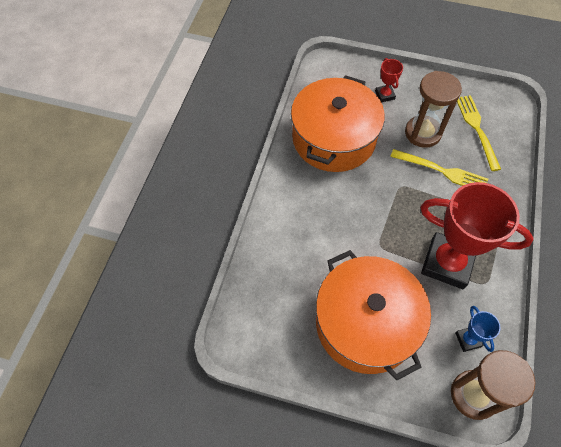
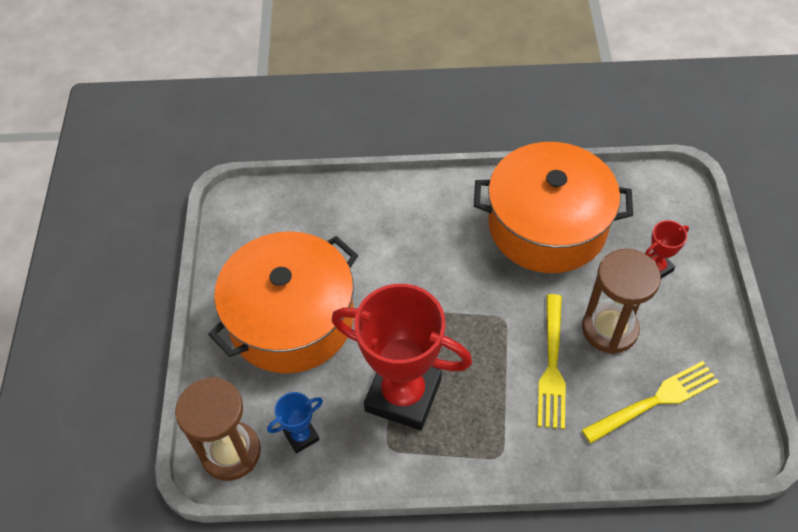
camera: 75 degrees right, 5 degrees down
(447, 263) = (403, 395): red trophy -> red trophy turned 75 degrees counterclockwise

